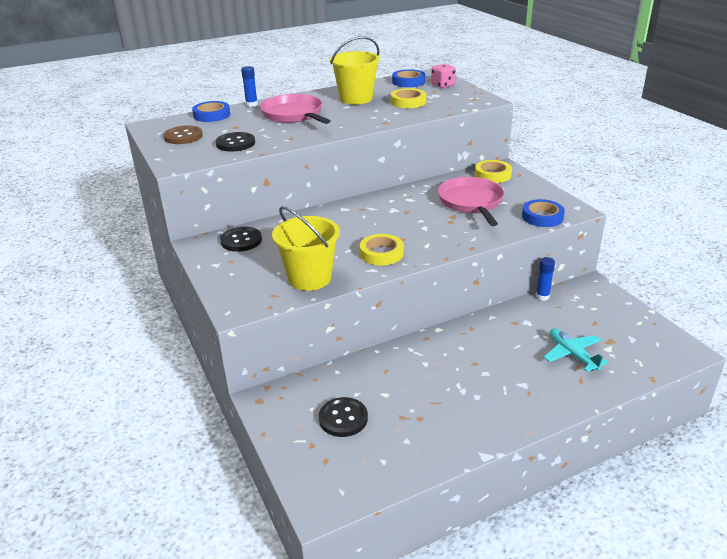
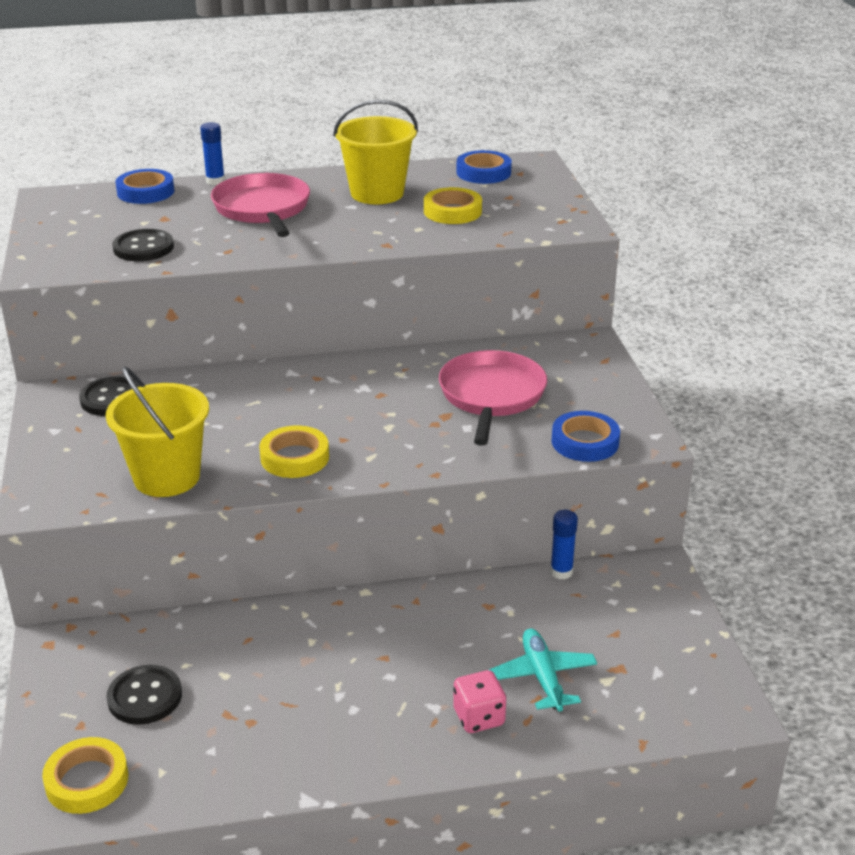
camera: 15 degrees right, 0 degrees up
(183, 136) = (81, 224): brown button -> none
(443, 85) = (533, 187): pink dice -> pink dice (479, 717)
(492, 175) = (561, 353): yellow tape -> yellow tape (87, 781)

